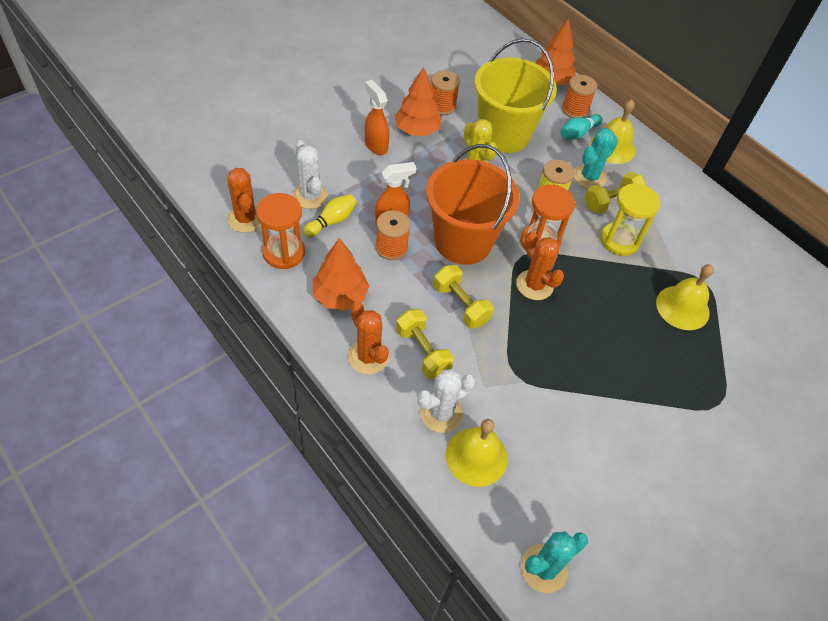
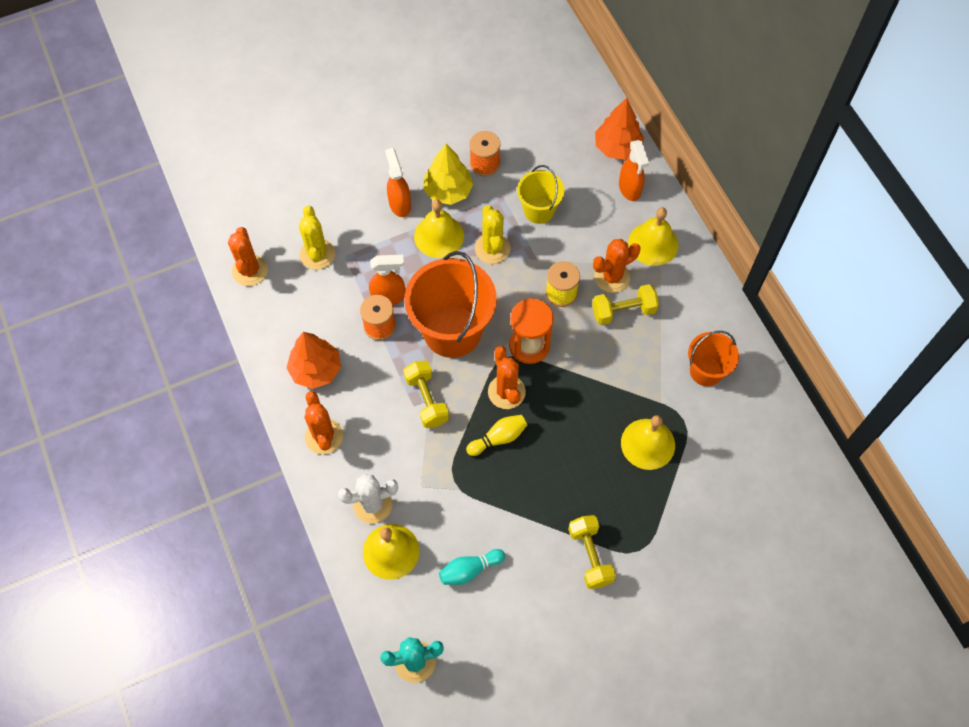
camera: 20 degrees right, 10 degrees up
(284, 253) = (276, 314): orange hourglass -> none
(310, 196) = (317, 254): white cactus -> yellow cactus
(331, 221) = (330, 287): yellow bowling pin -> yellow bowling pin (498, 438)
(417, 130) = (448, 191): orange tree -> yellow tree
(421, 166) = (439, 236): none -> yellow bell
(422, 351) = (375, 441): yellow dumbbell -> yellow dumbbell (590, 556)
(504, 135) = (539, 210): yellow bucket -> yellow bucket, size x0.55
(575, 109) = (629, 189): orange spool -> orange spray bottle
(578, 133) = (621, 220): turquoise bowling pin -> turquoise bowling pin (469, 570)
(589, 177) = (612, 277): turquoise cactus -> orange cactus
(619, 240) = (613, 358): yellow hourglass -> none
(704, 239) = (706, 371): none -> orange bucket

